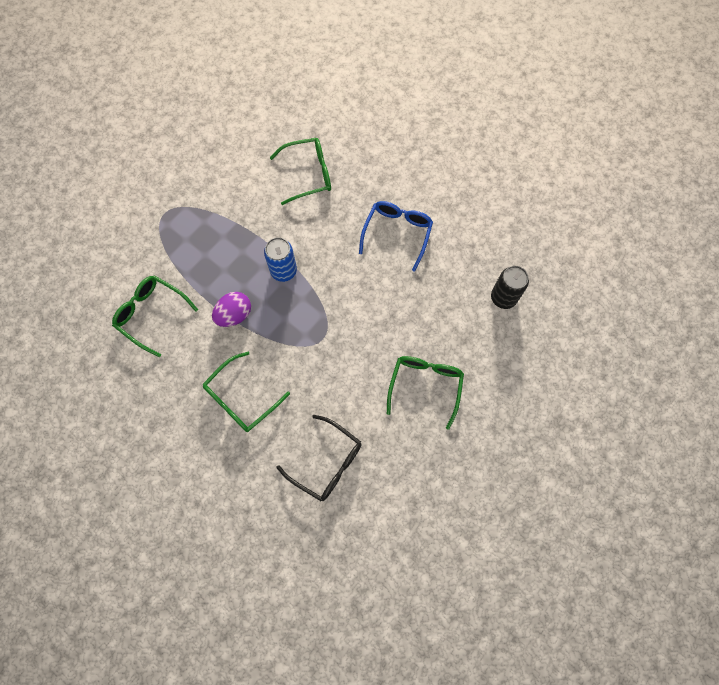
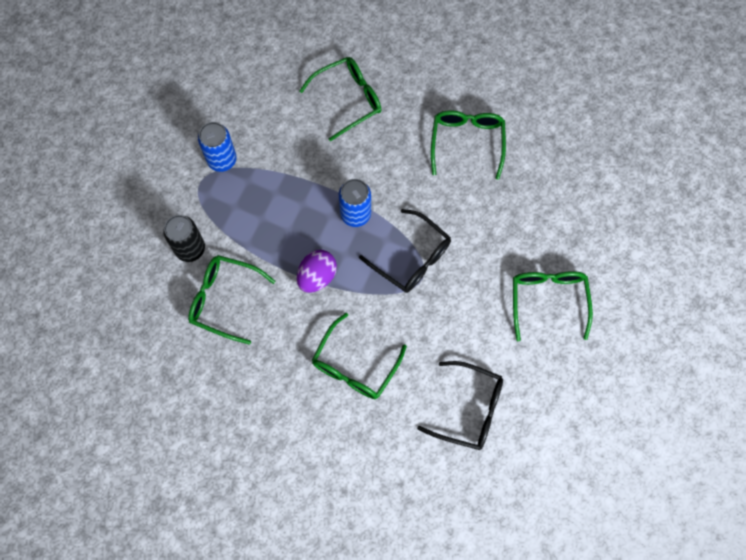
camera: 15 degrees left, 0 degrees up
(188, 199) = (222, 160): none -> blue can
(319, 320) = (412, 258): none -> black glasses
(397, 233) = (467, 142): blue glasses -> green glasses
(503, 297) = (602, 184): black can -> black can (190, 249)

